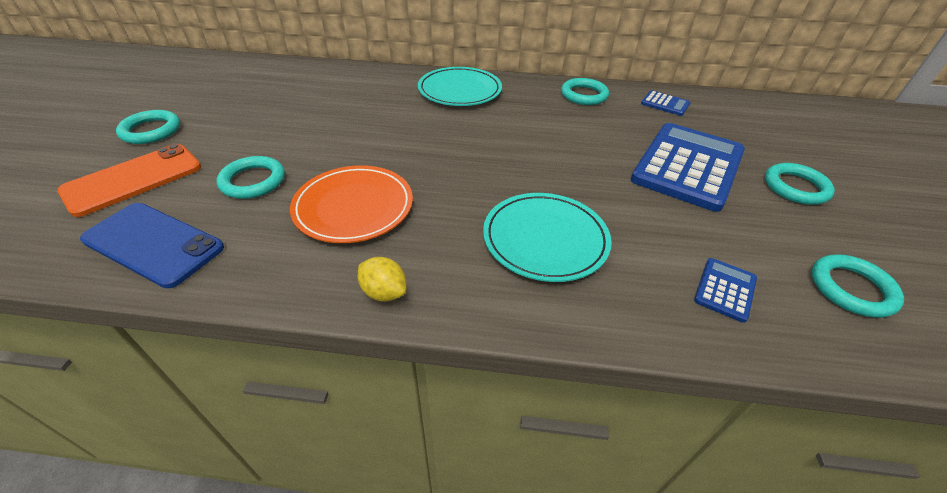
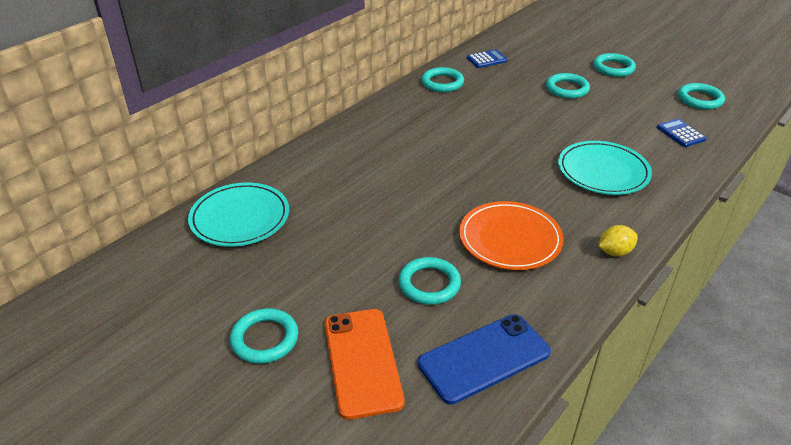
camera: 55 degrees left, 5 degrees down
(459, 90) = (376, 132): turquoise plate -> turquoise plate (240, 218)
(688, 166) = (567, 89): blue calculator -> turquoise ring

